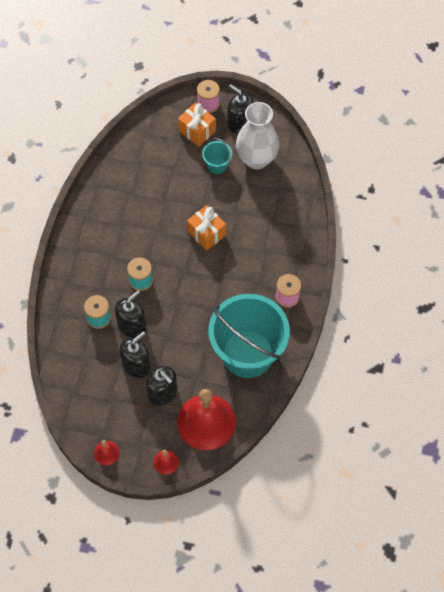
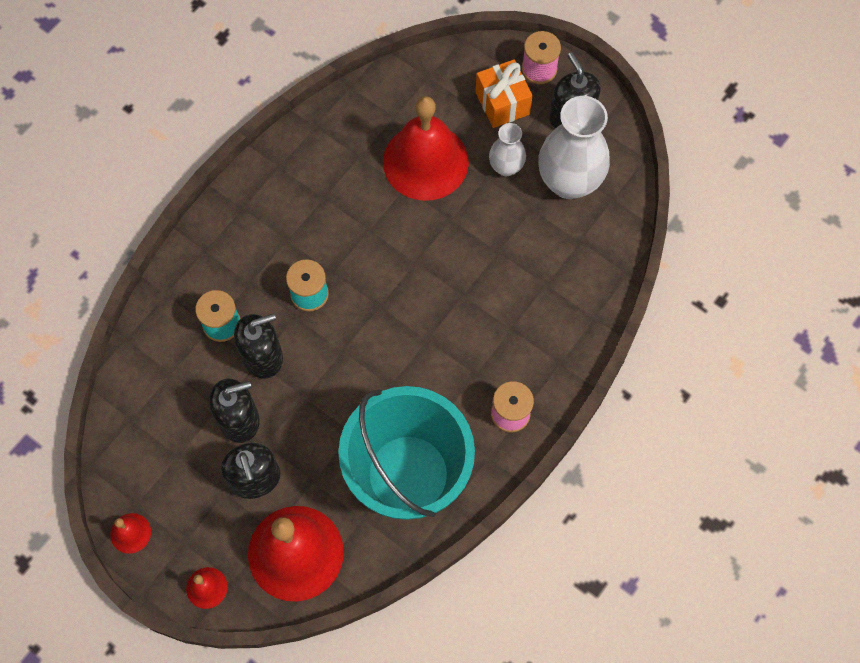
camera: 25 degrees right, 5 degrees up
(169, 180) = (425, 161): none -> red bell
(206, 233) = (439, 264): orange gift -> none
(217, 165) = (506, 167): turquoise bucket -> white vase

